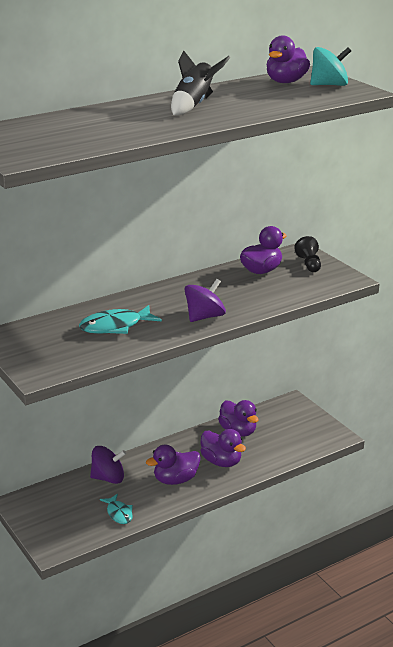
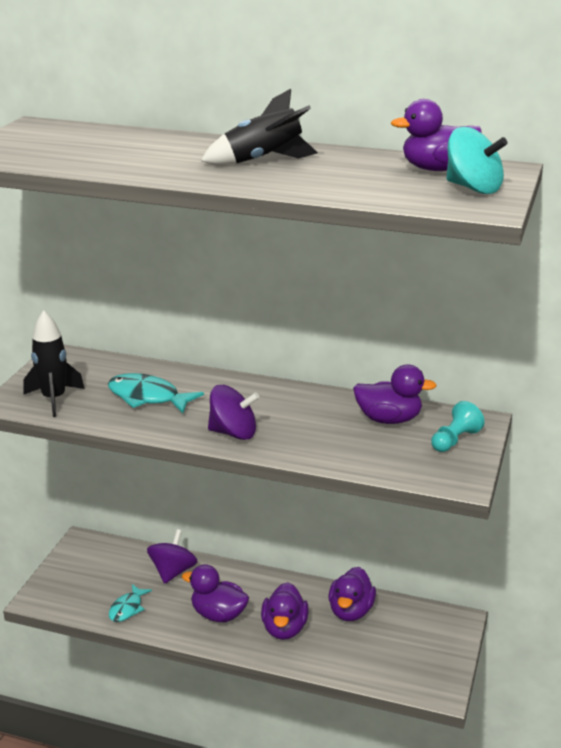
camera: 50 degrees right, 0 degrees up
(61, 357) = (54, 399): none -> black rocket
(108, 478) = (173, 572): purple spinning top -> purple spinning top turned 120 degrees counterclockwise
(309, 264) = (455, 440): black pawn -> turquoise pawn

